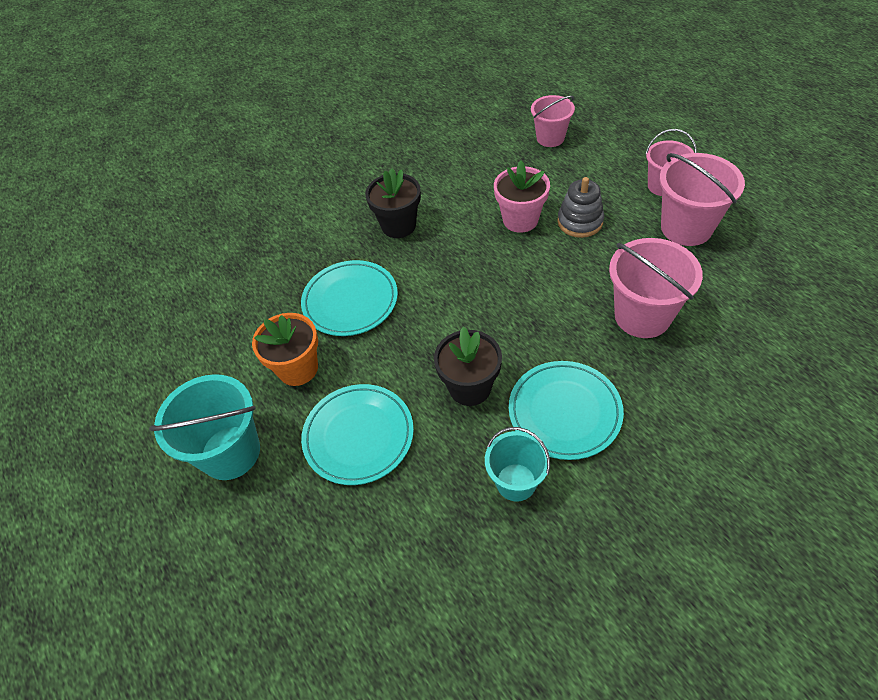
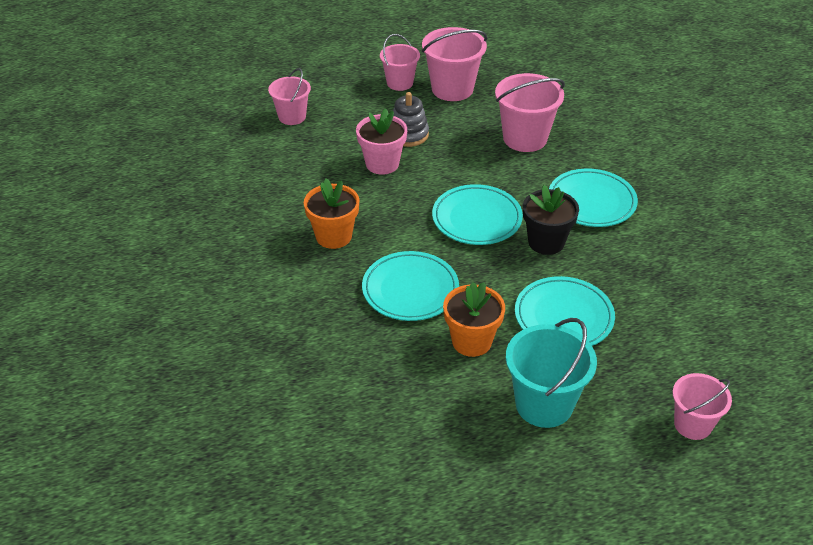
camera: 75 degrees left, 10 degrees down
(232, 606) = (692, 424): none -> pink bucket
(398, 225) = (333, 236): black flower pot -> orange flower pot
(477, 317) = (477, 218): none -> turquoise plate
(516, 482) = (640, 242): turquoise bucket -> none

